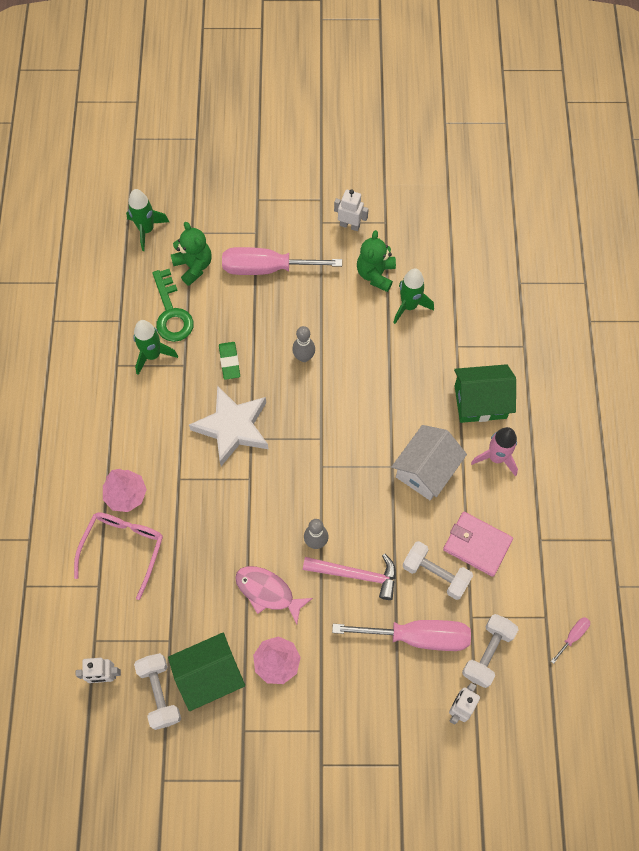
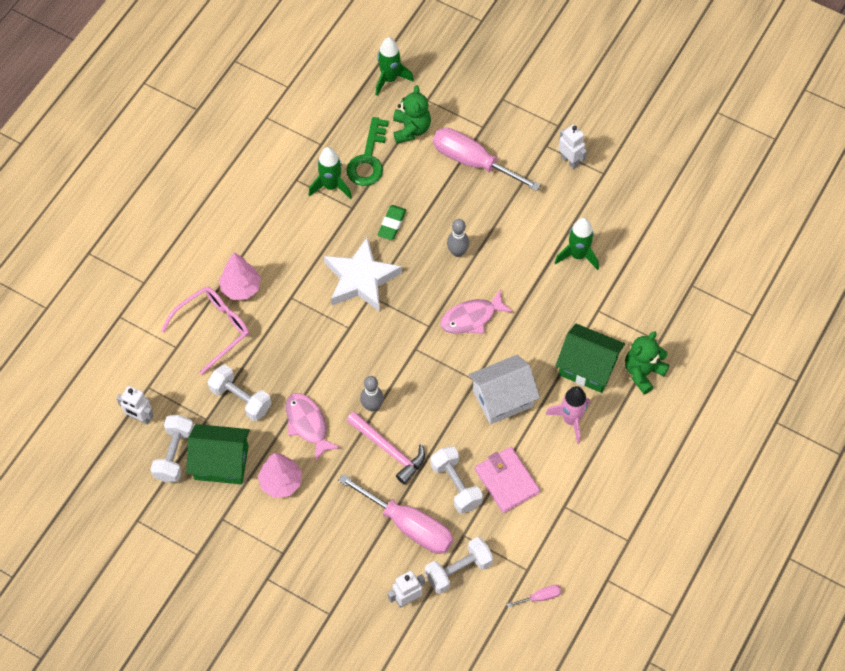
camera: 30 degrees right, 5 degrees down
(190, 602) = (241, 399): none -> white dumbbell
(353, 411) = (471, 318): none -> pink fish
(375, 274) = (565, 214): green teddy bear -> green teddy bear (643, 372)

